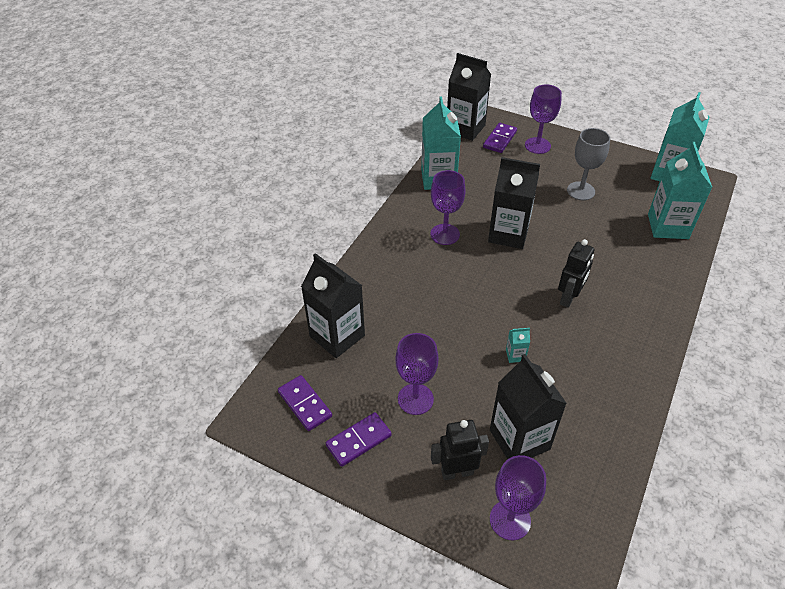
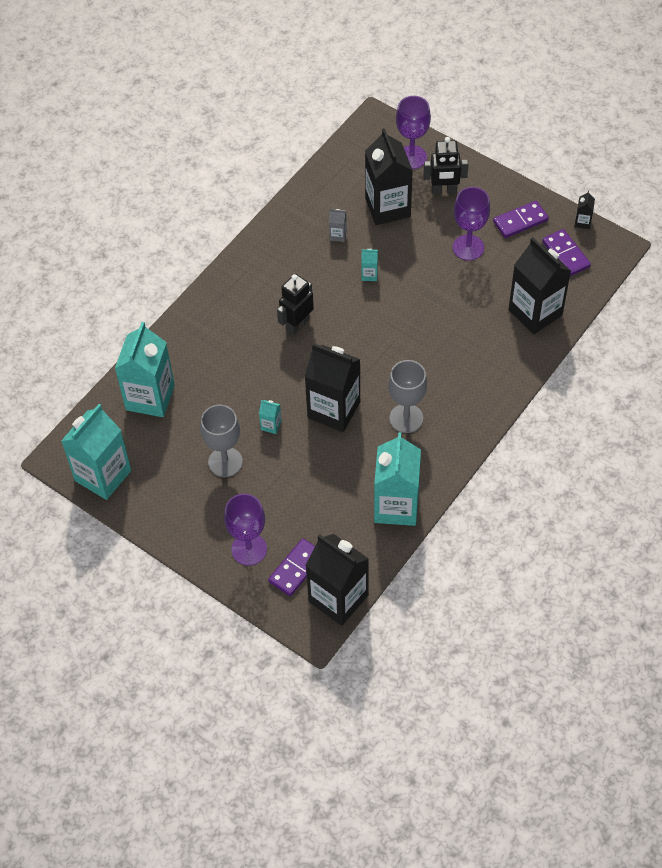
camera: 170 degrees left, 10 degrees up
(284, 448) = (582, 222): none -> black carton
(445, 234) = (406, 418): purple goblet -> grey goblet
(556, 218) = (271, 425): none -> turquoise carton
(565, 396) = (338, 235): none -> grey carton

